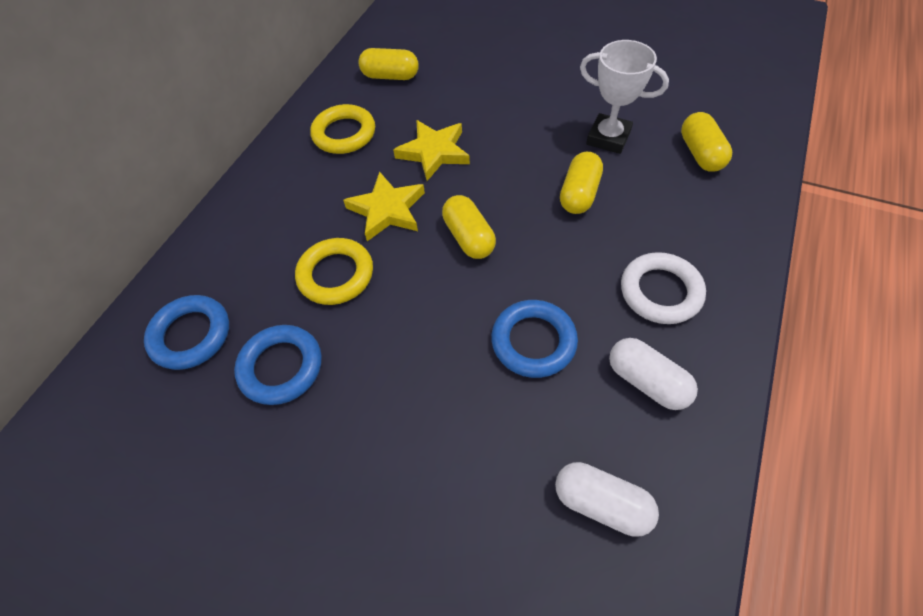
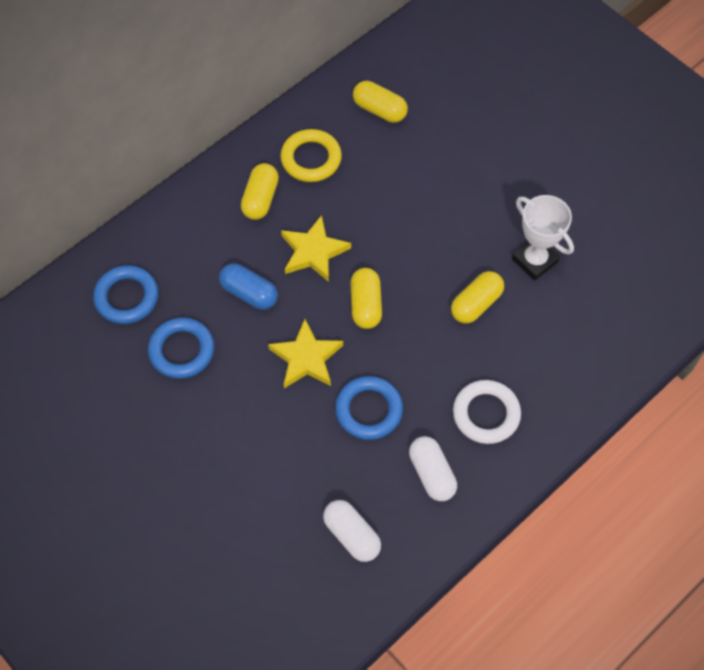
camera: 20 degrees right, 5 degrees up
(336, 275) = (249, 293): yellow ring -> blue capsule
(434, 152) = (378, 211): yellow star -> yellow star (306, 358)
(700, 153) = (603, 310): yellow capsule -> yellow capsule (260, 199)

